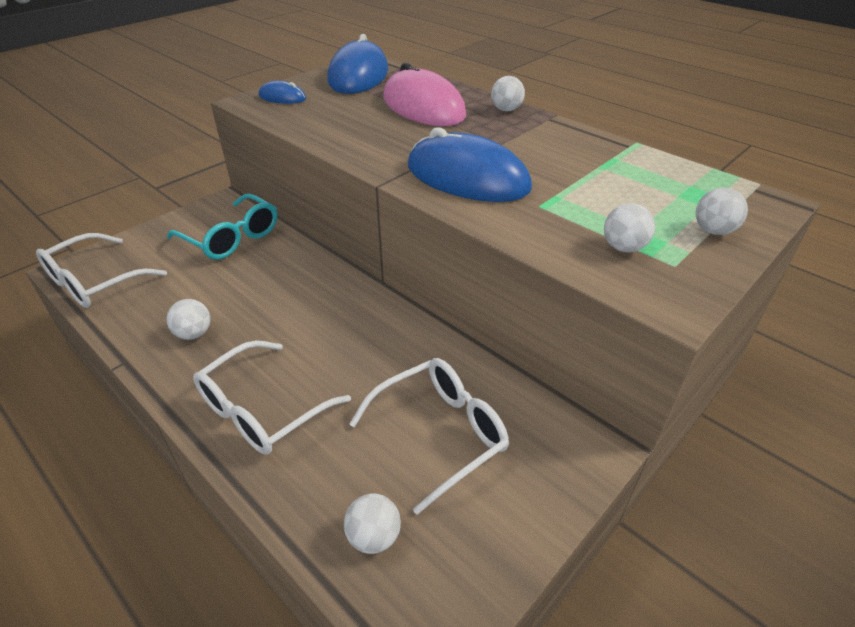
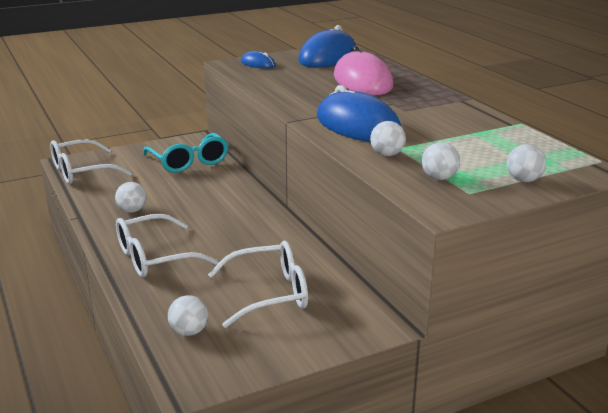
camera: 20 degrees right, 15 degrees down
(506, 110) = (430, 90): white ball -> white ball (387, 154)

